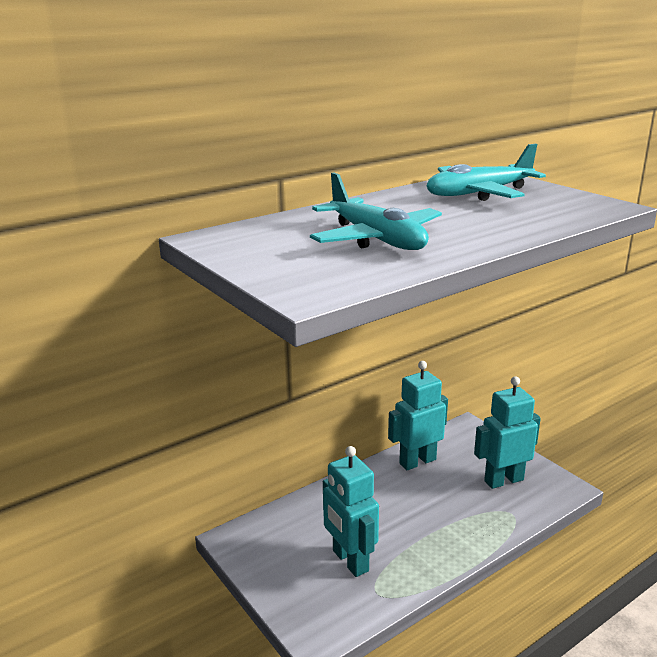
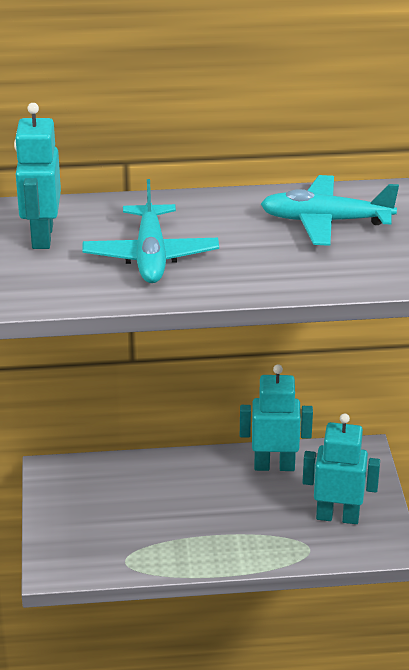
camera: 30 degrees right, 10 degrees up
(350, 561) = (126, 528): turquoise robot -> turquoise robot (41, 236)

